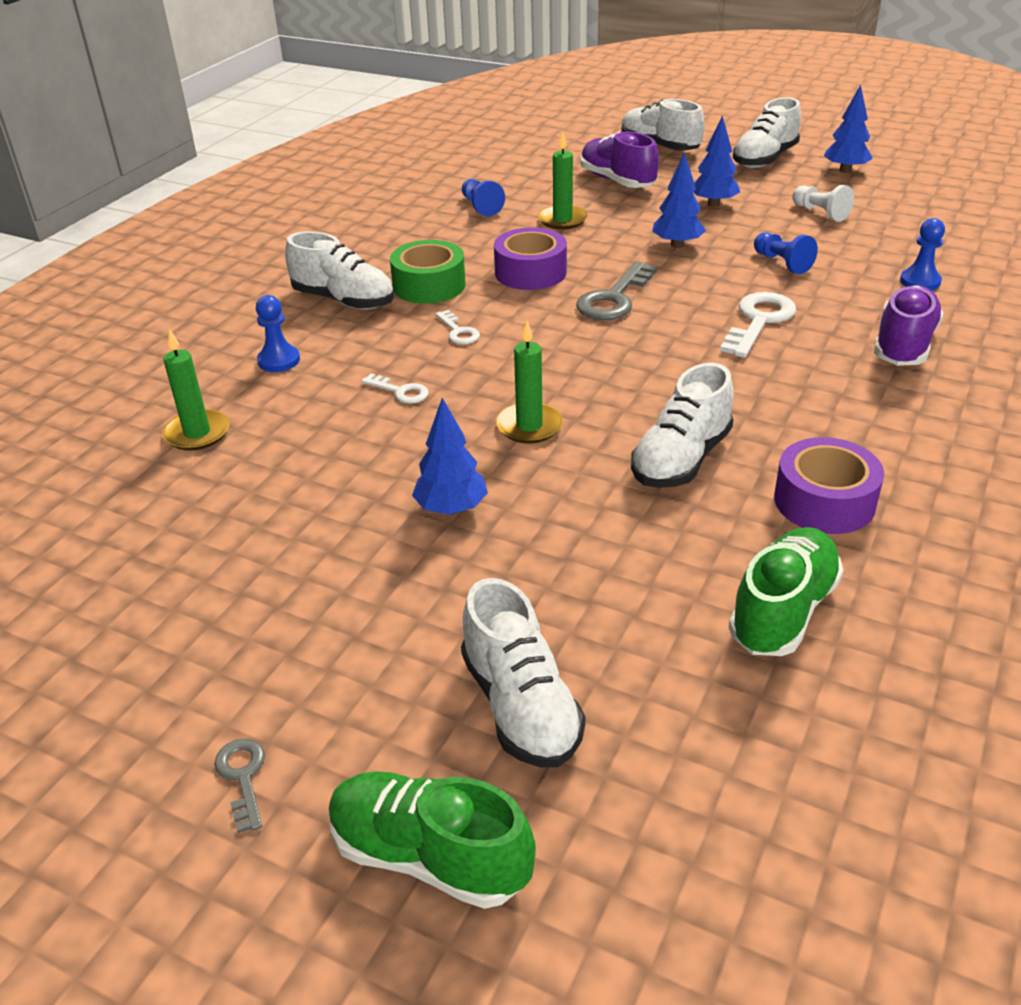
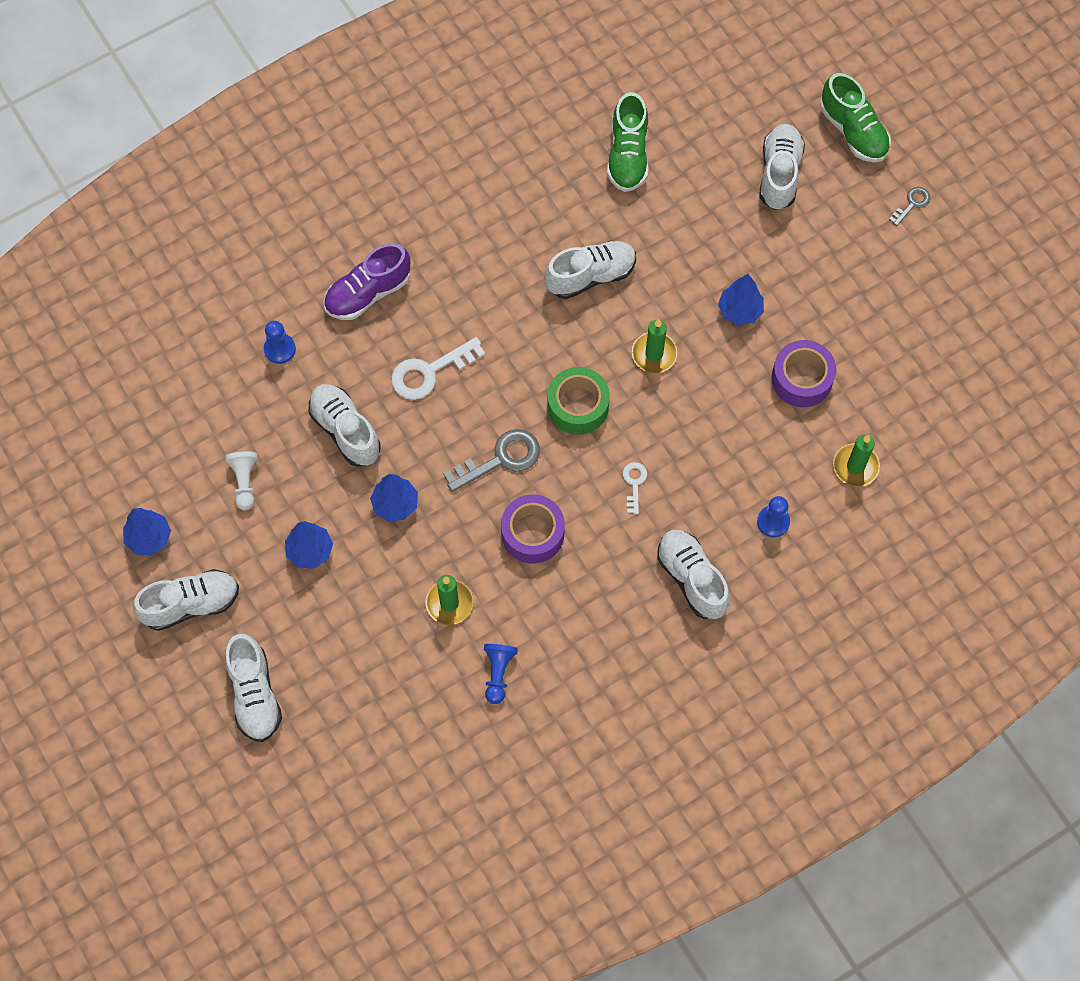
camera: 150 degrees left, 30 degrees up
(243, 777) = (912, 204): grey key -> grey key turned 150 degrees counterclockwise
(400, 391) = (711, 436): white key -> none
(429, 285) = (618, 561): green tape -> green tape (578, 406)
(617, 181) = (350, 647): purple shoe -> none
(782, 263) = (345, 430): blue pawn -> white shoe
(783, 611) = (628, 155): green shoe -> green shoe turned 60 degrees counterclockwise
(824, 501) = (545, 204): purple tape -> purple tape (802, 379)

